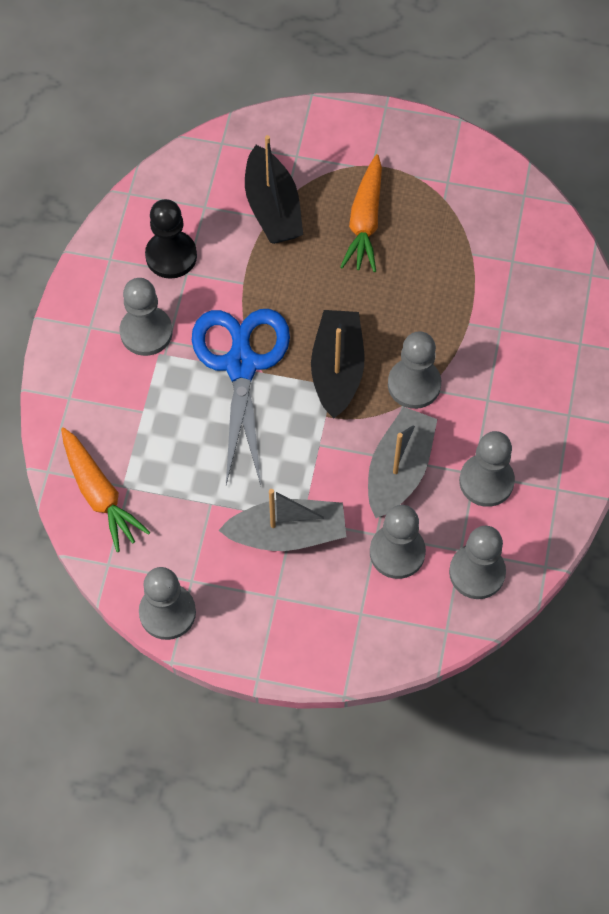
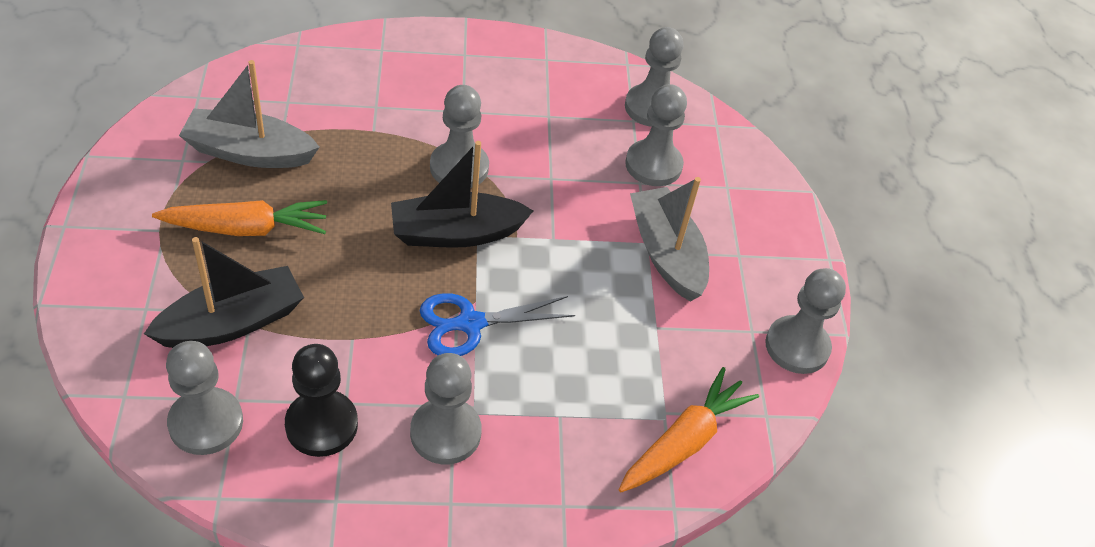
camera: 110 degrees left, 15 degrees down
(241, 365) = (470, 323): blue scissors -> blue scissors, size x0.63
(399, 470) = (563, 171): grey boat -> grey boat (249, 152)
(486, 481) = (554, 106): grey pawn -> grey pawn (206, 423)

